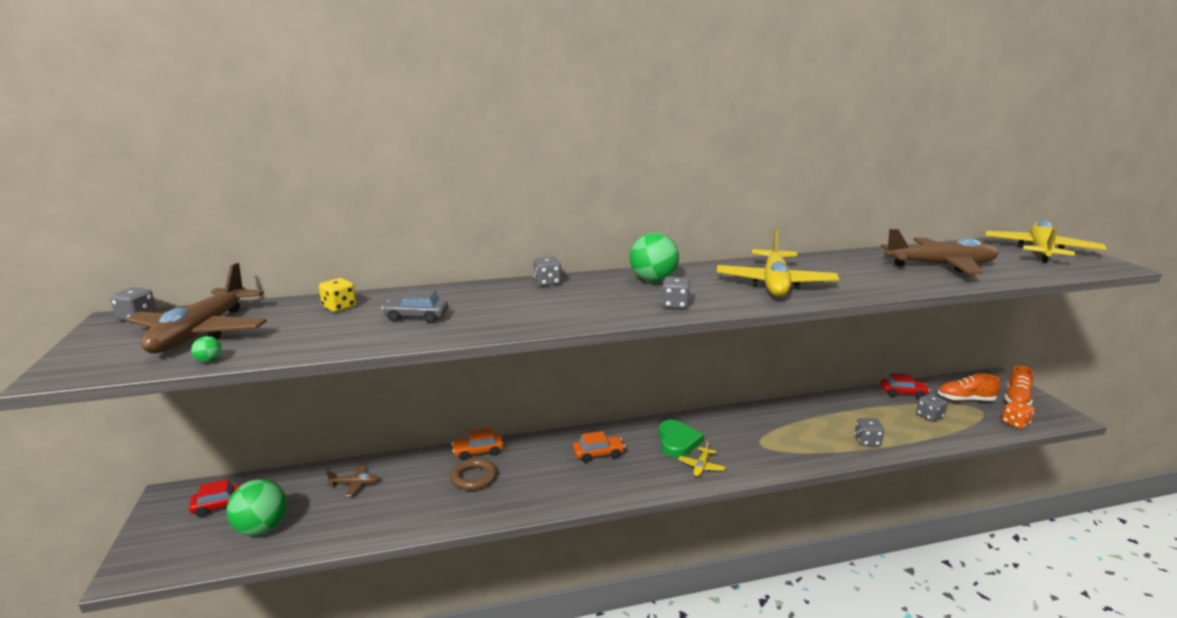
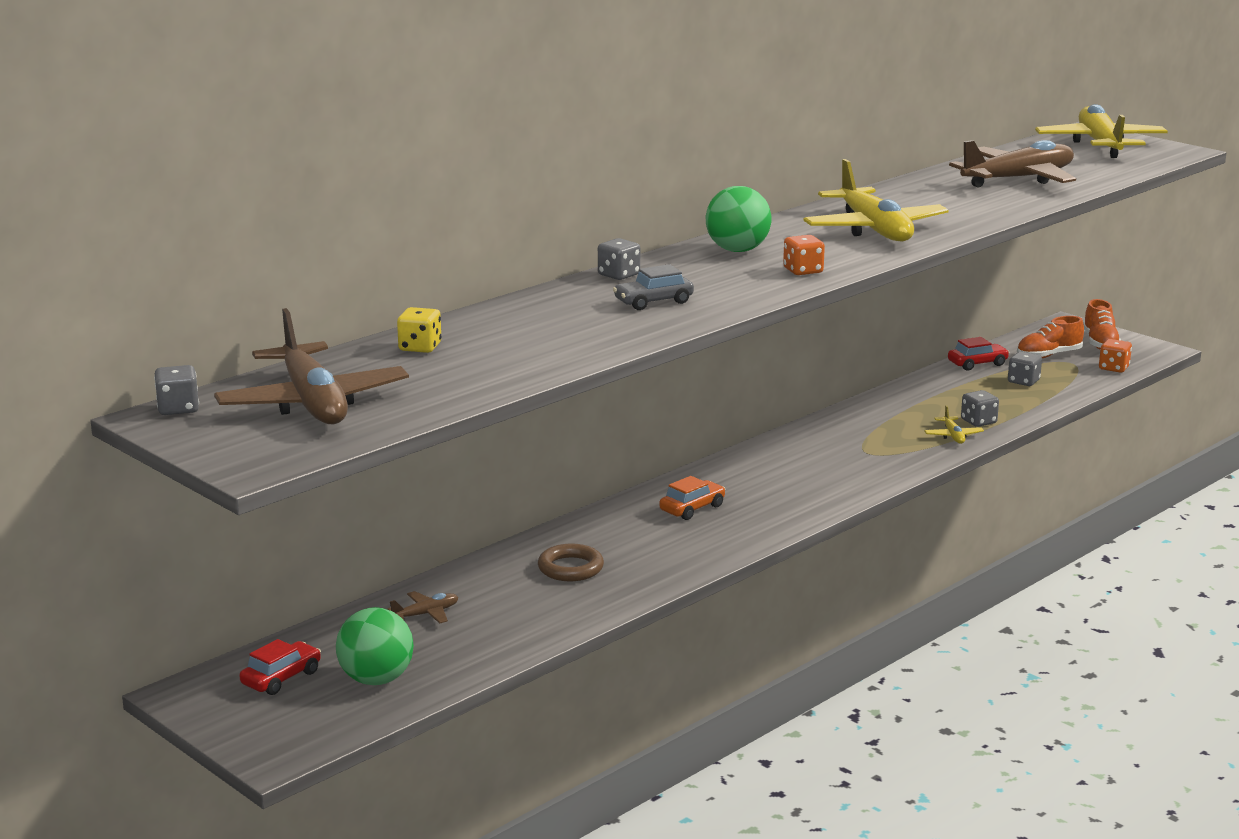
camera: 30 degrees left, 0 degrees up
(209, 361) = (399, 421): green ball -> none
(416, 317) = (539, 338): grey car -> grey car (653, 302)
(478, 451) = (538, 544): orange car -> none
(675, 305) = (803, 271): grey dice -> orange dice
(677, 441) = (771, 473): green heart -> none
(701, 466) = (825, 489): yellow plane -> yellow plane (953, 436)

